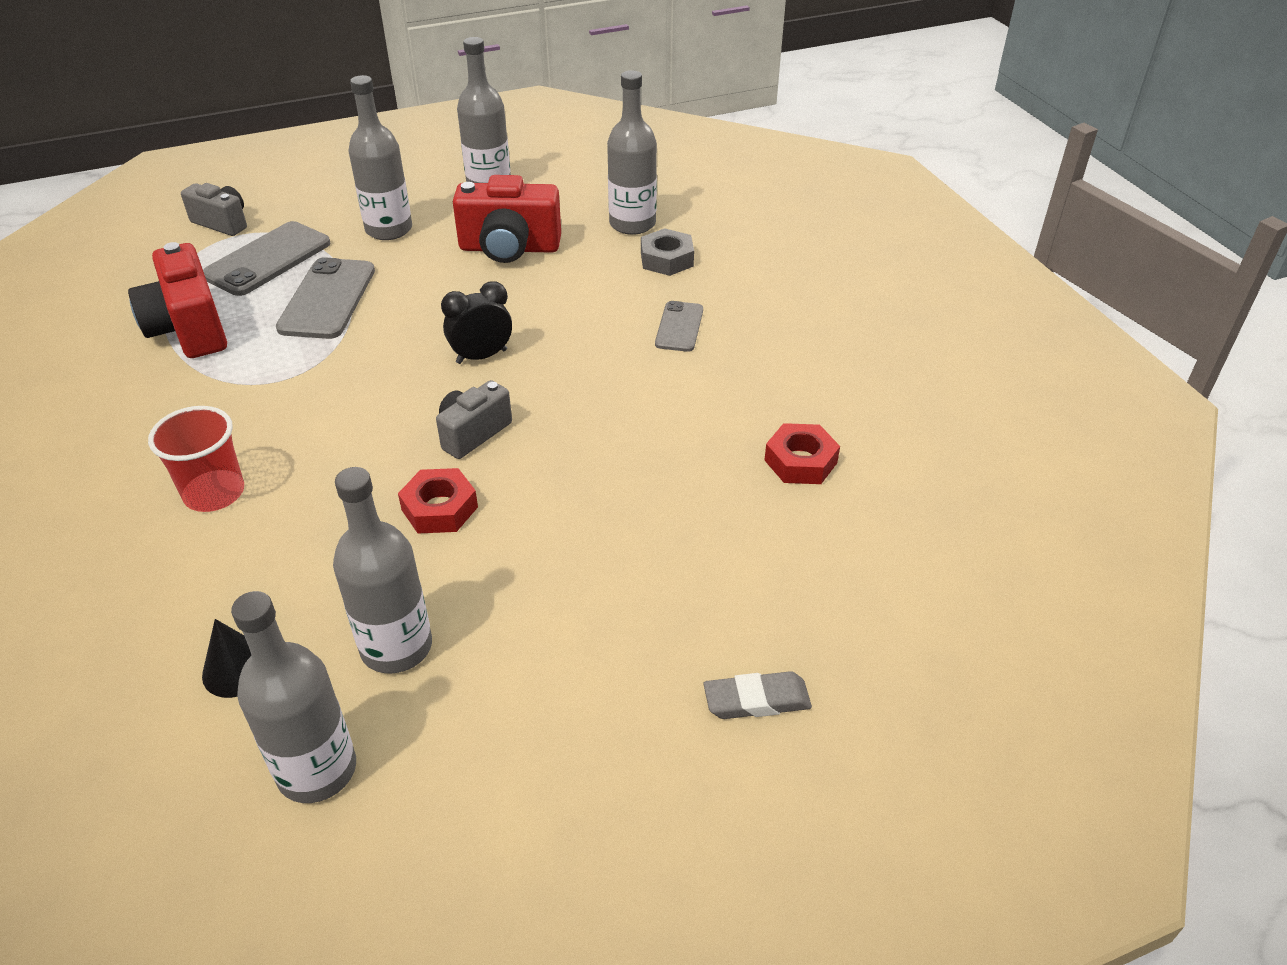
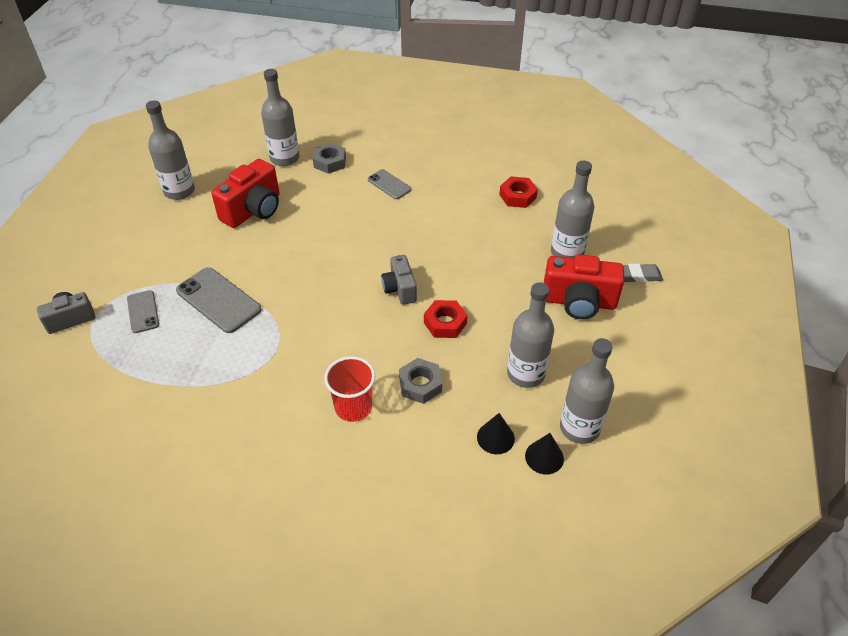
camera: 55 degrees left, 5 degrees up
(189, 329) = (180, 372): red camera -> red camera (579, 302)
(227, 748) = (544, 457): none -> black cone
(268, 259) = (143, 312): grey phone -> grey phone, size x0.58
(296, 538) = (420, 384): none -> grey nut
(389, 229) = (175, 248): grey bottle -> grey bottle (567, 252)
(481, 356) = (340, 261): black clock -> none
(756, 700) = (637, 276): grey eraser -> grey eraser turned 60 degrees clockwise

